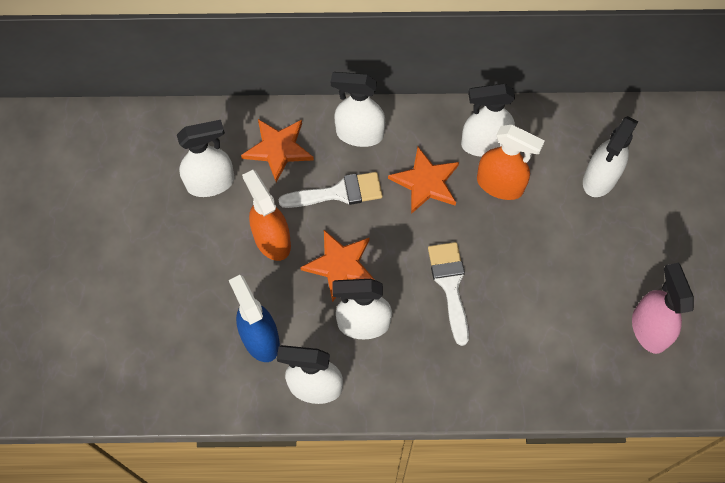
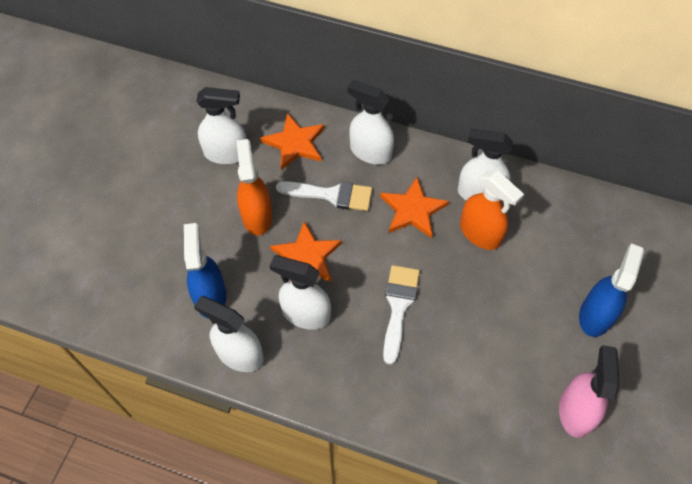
camera: 20 degrees right, 5 degrees down
(600, 178) = (577, 257): white spray bottle -> none
(635, 231) = (595, 315): none -> blue spray bottle

